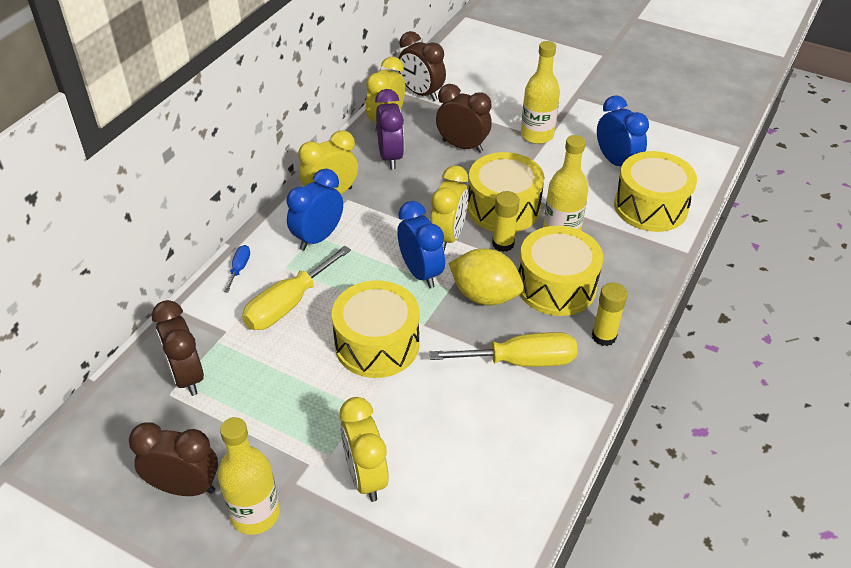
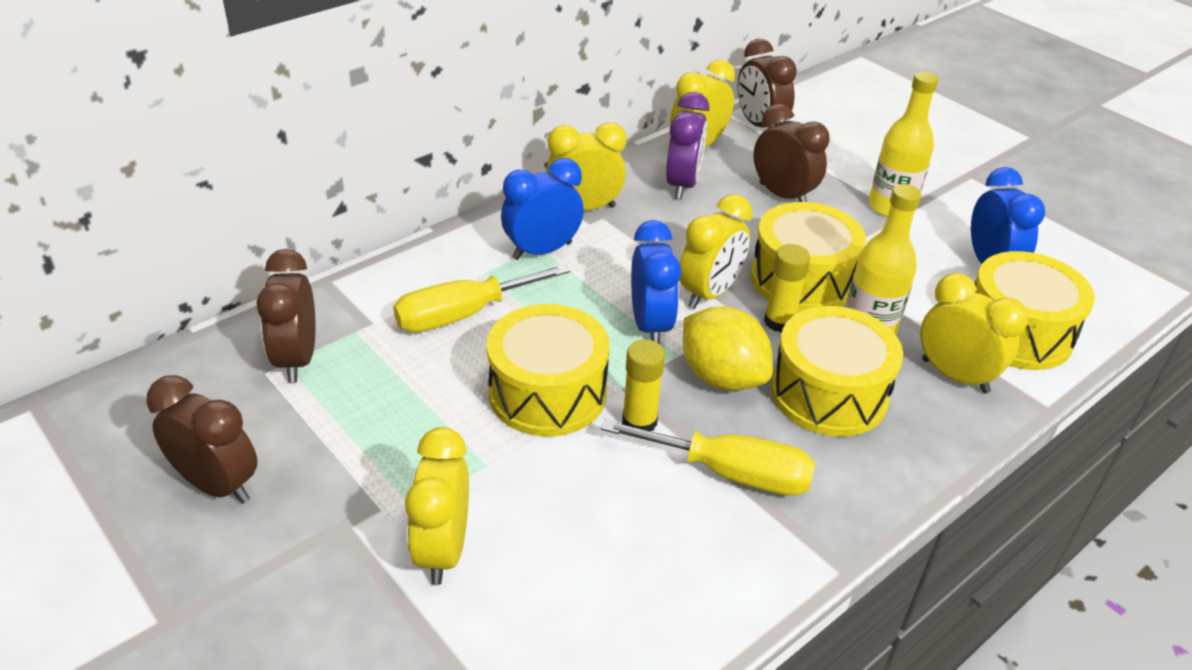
camera: 20 degrees right, 5 degrees down
(239, 268) = (429, 259): blue screwdriver -> none
(255, 514) = (279, 547): yellow bottle -> none
(604, 336) = (867, 478): yellow glue stick -> yellow glue stick (639, 422)
(626, 249) = (955, 376): none -> yellow clock

